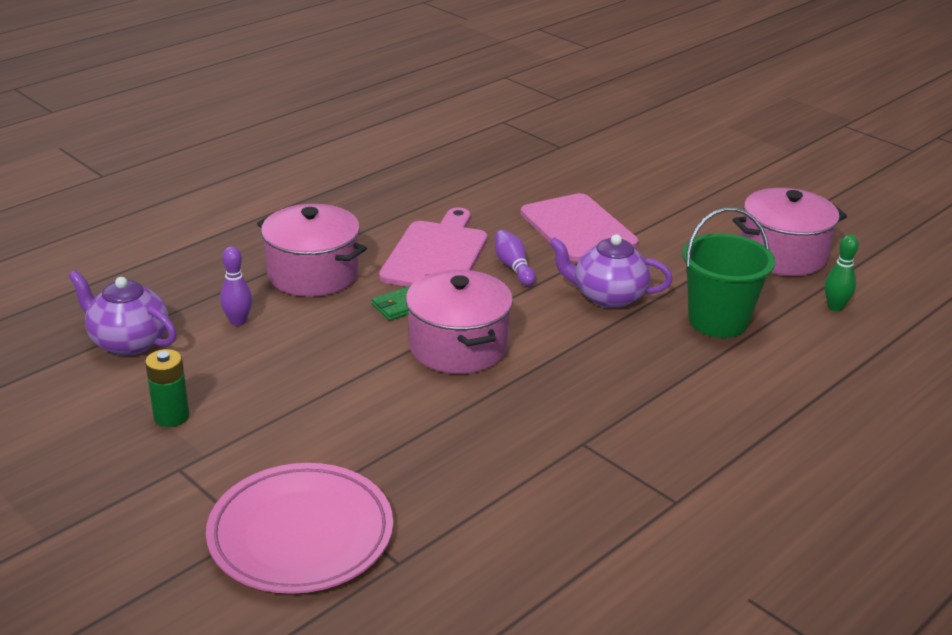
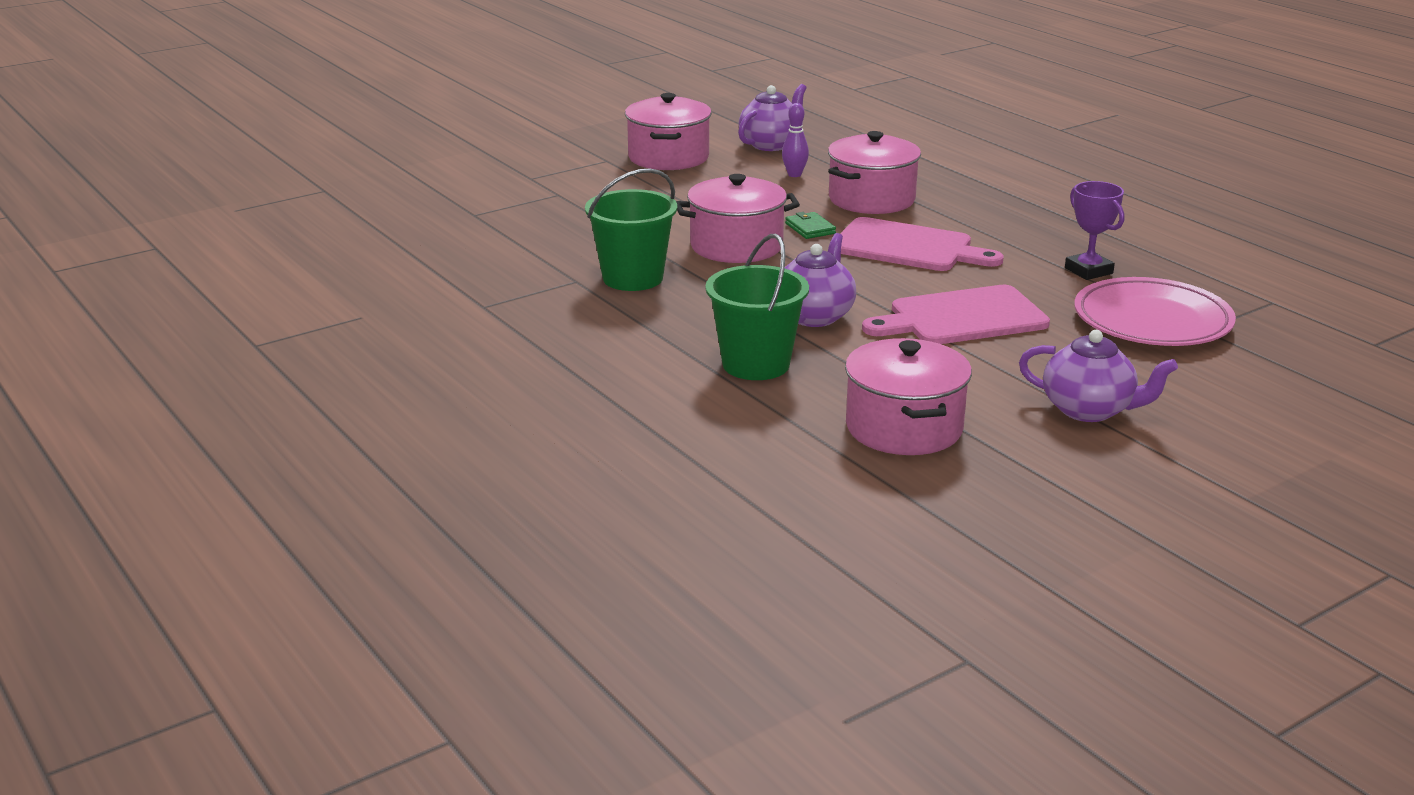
camera: 100 degrees right, 5 degrees down
(171, 416) = (668, 157): green battery -> pink pot
(301, 534) = (518, 190): pink plate -> pink plate (1152, 321)
(467, 179) = (1088, 271): none -> purple trophy
(513, 267) = (880, 278): purple bowling pin -> none
(563, 405) = (632, 278): none -> green bucket
(711, 190) = (1089, 410): none -> purple teapot
(835, 307) = (772, 437): green bowling pin -> none

